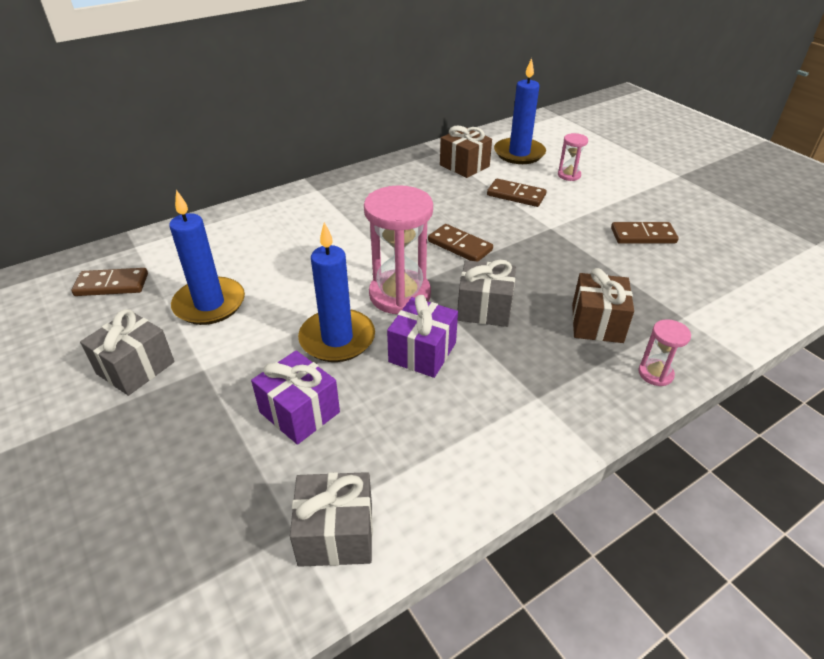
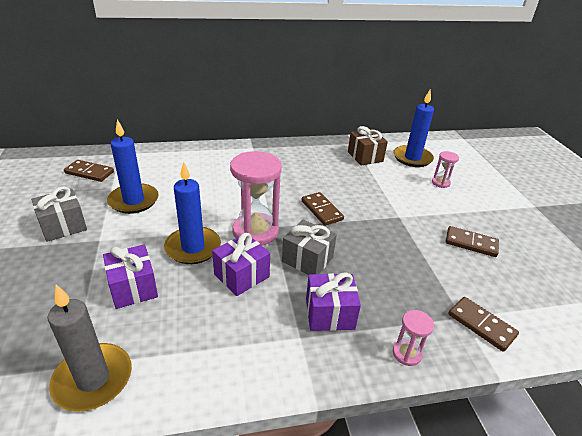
camera: 20 degrees right, 5 degrees down
(336, 534) = (93, 379): grey gift -> grey candle
(516, 195) = (389, 186): brown domino -> brown domino (481, 325)
(551, 360) = (329, 313): none -> purple gift
(597, 323) = (386, 298): brown gift -> none

